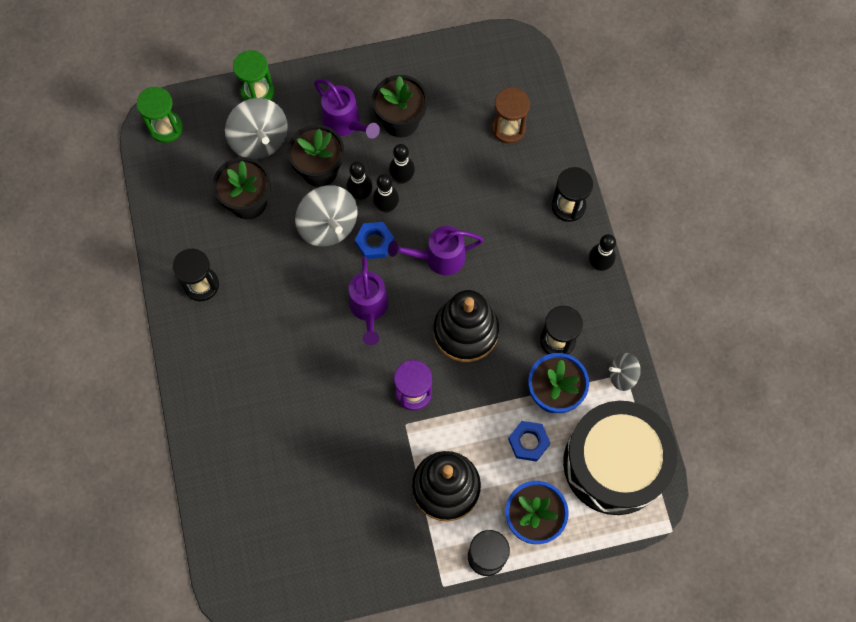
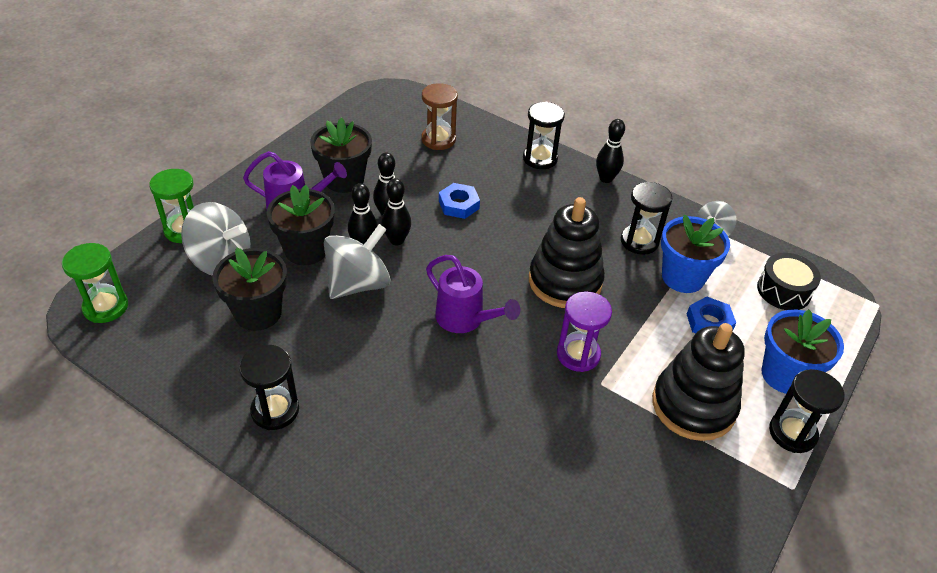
camera: 45 degrees left, 25 degrees down
(328, 226) = (358, 284): grey spinning top -> grey spinning top turned 60 degrees counterclockwise
(374, 242) = (414, 270): blue nut -> blue nut (459, 205)
(438, 258) = (482, 247): purple watering can -> none
(614, 463) = (783, 290): black drum -> black drum, size x0.47

